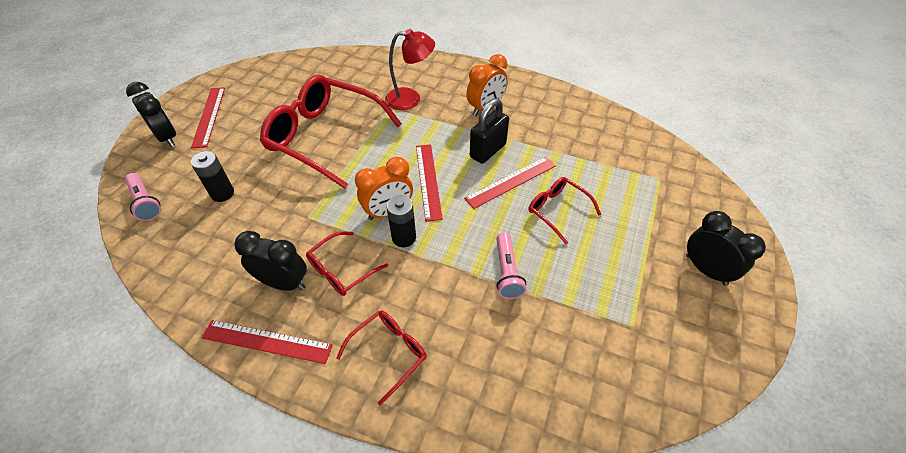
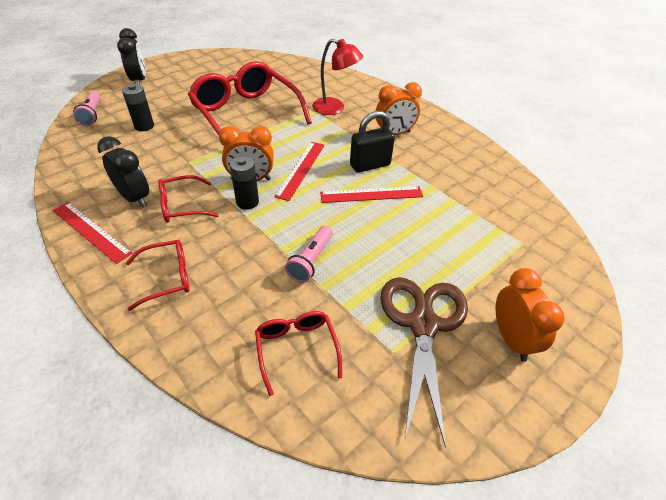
camera: 25 degrees right, 5 degrees down
(209, 116) = (177, 76): red ruler -> none
(557, 210) = (396, 231): red glasses -> red glasses (296, 349)
(636, 289) = (423, 324): none -> brown scissors
(706, 270) = (511, 339): black clock -> orange clock

